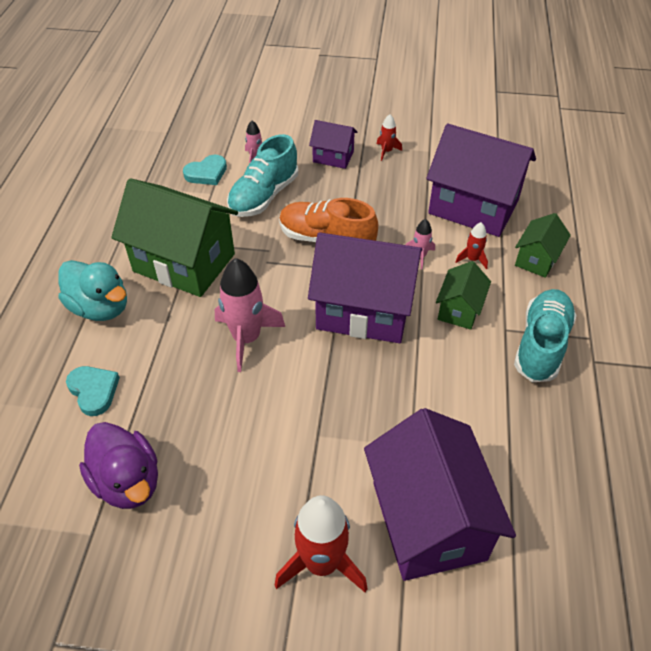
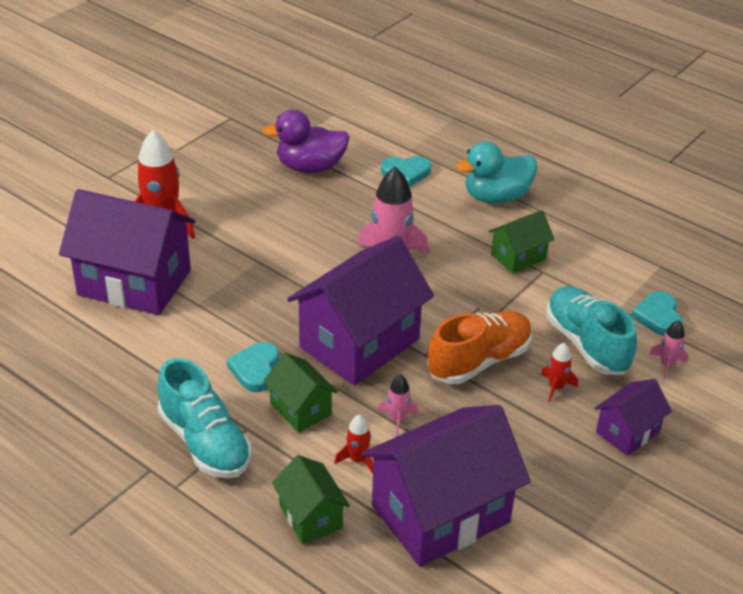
camera: 120 degrees right, 10 degrees down
(184, 263) = (518, 257): green house -> green house, size x0.50
(386, 151) = (609, 489): red rocket -> red rocket (556, 387)
(447, 357) = (255, 369): none -> turquoise heart

